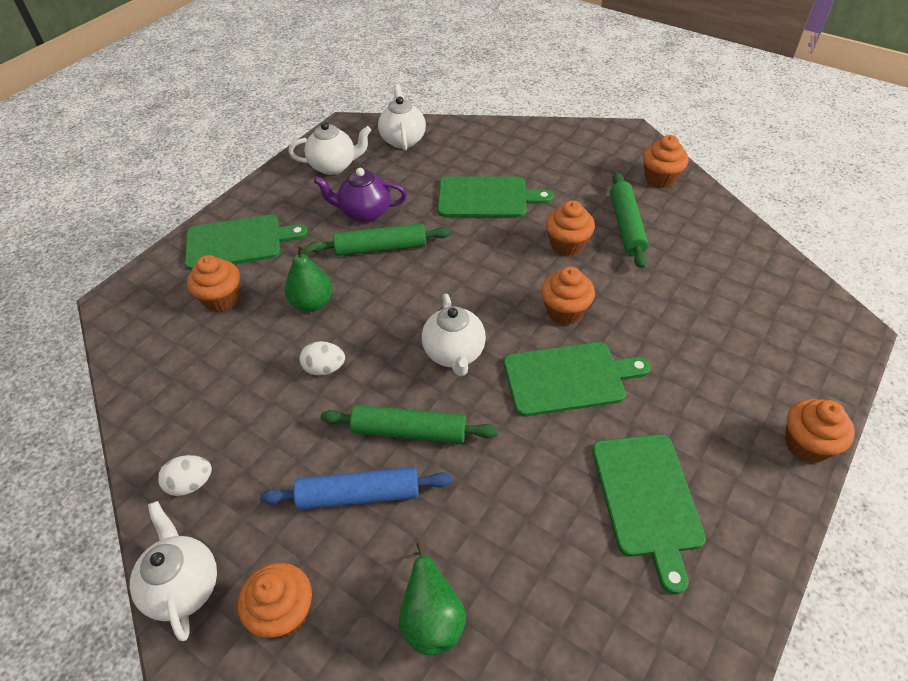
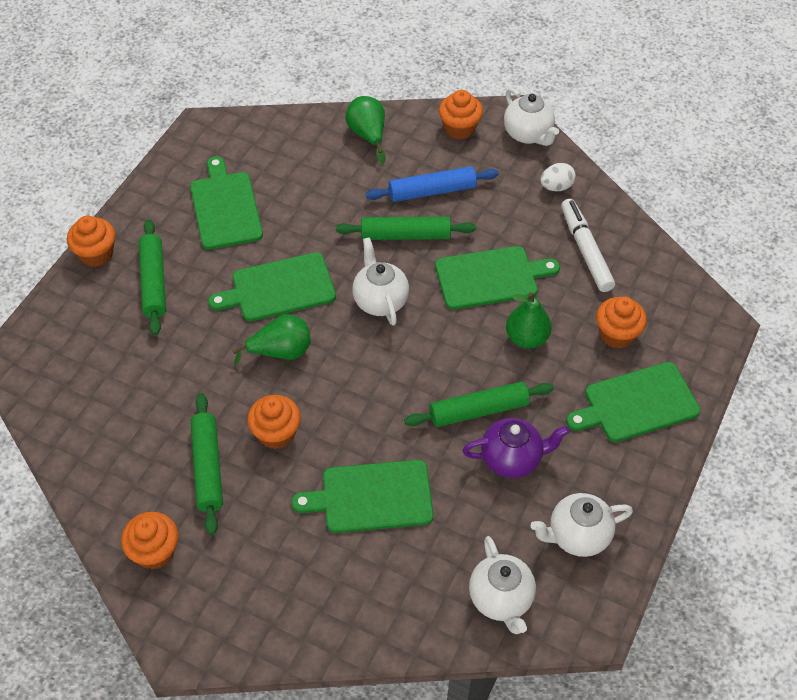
camera: 170 degrees right, 5 degrees up
(202, 390) = (585, 250): none -> white marker
(324, 368) = (490, 277): white egg -> green cutting board
(564, 311) = (281, 352): orange cupcake -> green pear
(720, 399) = (153, 282): none -> green rolling pin

